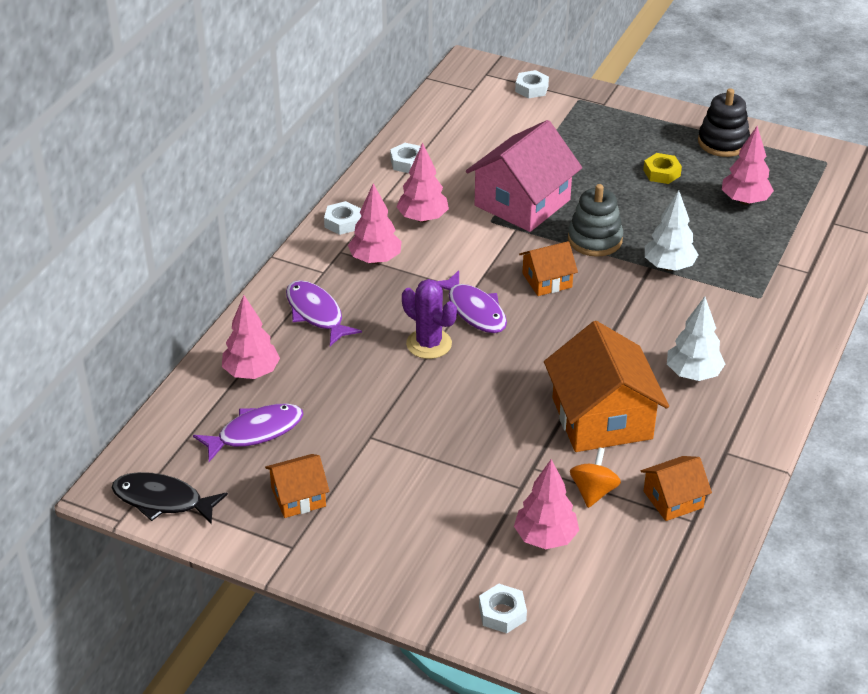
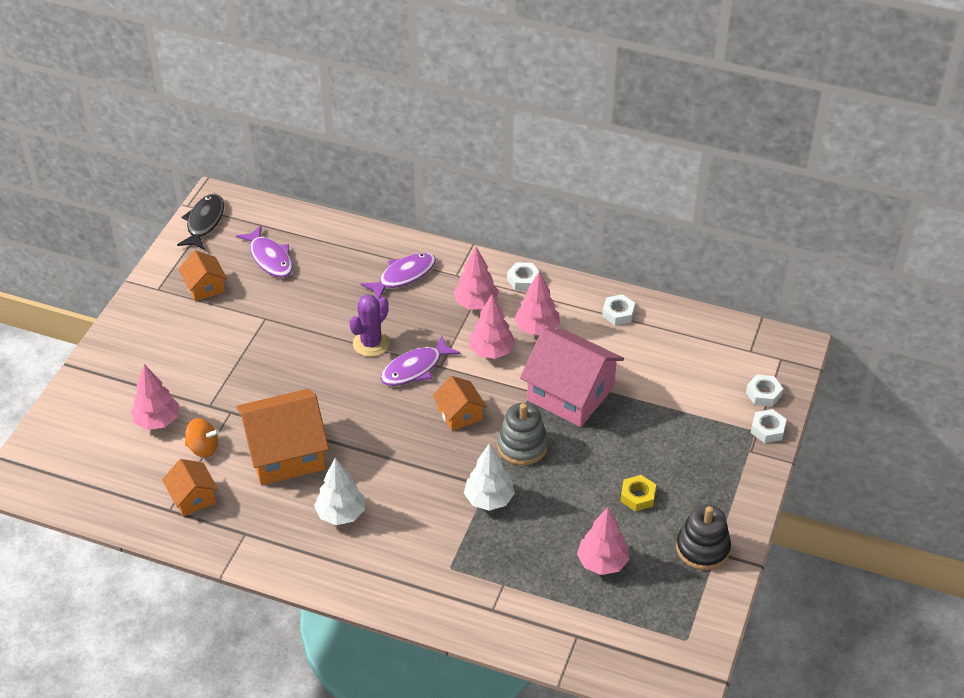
camera: 85 degrees right, 5 degrees up
(251, 373) = (333, 249): pink tree -> pink tree (491, 351)
(502, 613) = (88, 400): white nut -> white nut (767, 429)

